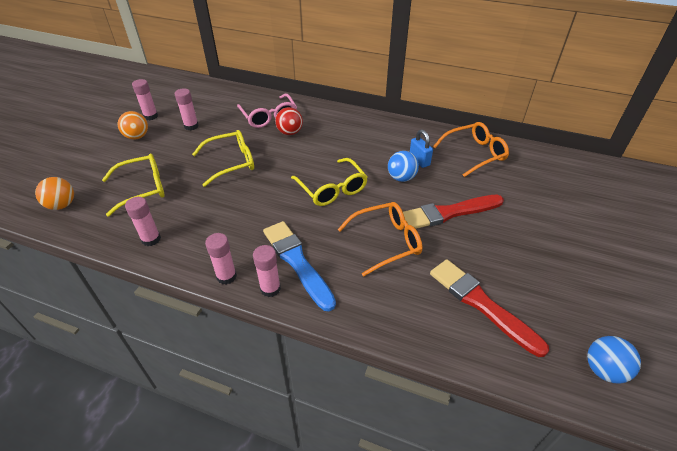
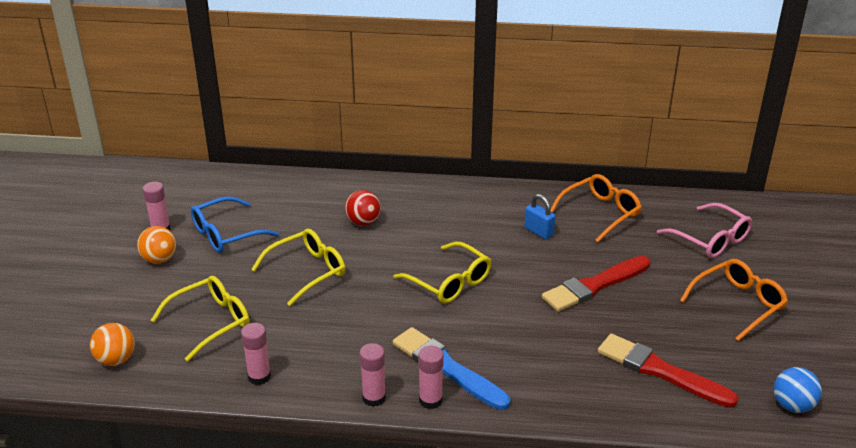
camera: 15 degrees left, 10 degrees down
(191, 126) = (226, 234): pink glue stick -> blue glasses
(269, 117) = (325, 206): pink glasses -> pink glasses (711, 239)
(386, 242) = (537, 329): orange glasses -> orange glasses (738, 304)
(401, 178) = (526, 255): blue ball -> none

